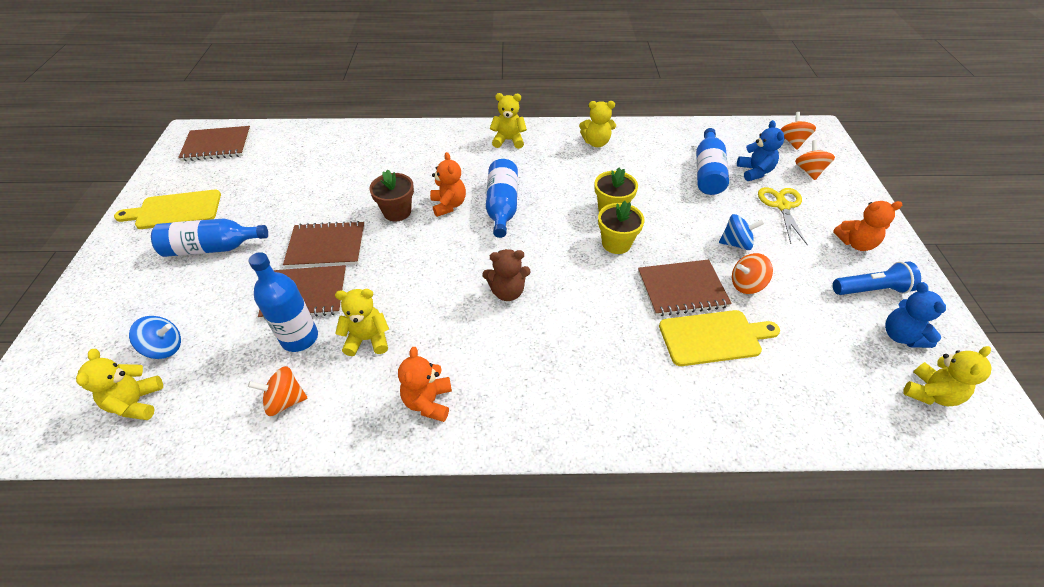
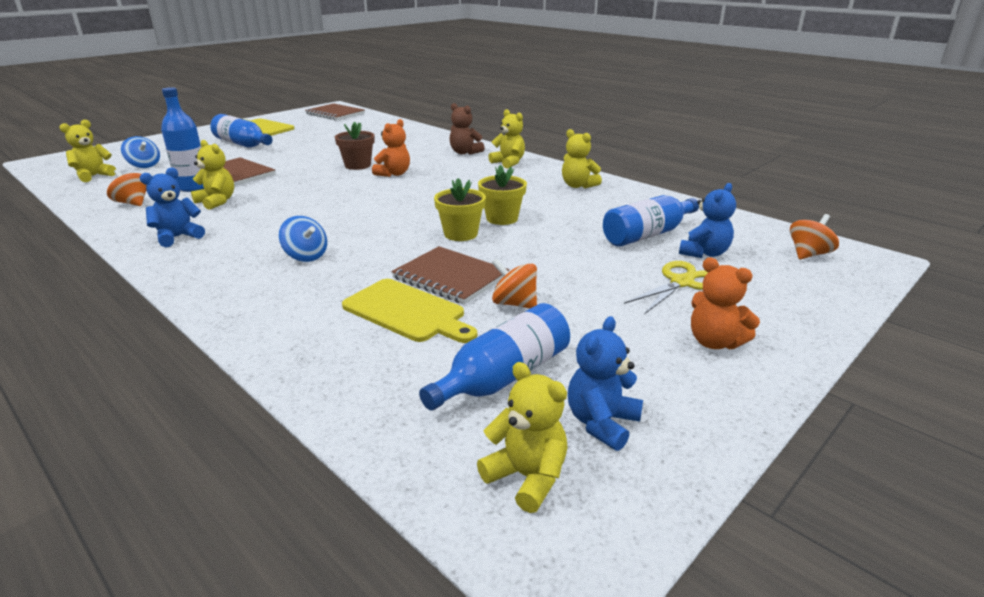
camera: 45 degrees right, 20 degrees down
(326, 246) = (289, 163): brown notebook -> none
(428, 402) = (178, 237): orange teddy bear -> blue teddy bear
(502, 206) = (425, 187): blue bottle -> blue bottle (503, 377)
(507, 292) = (330, 220): brown teddy bear -> brown teddy bear (464, 152)
(736, 243) = (567, 279): blue spinning top -> blue spinning top (306, 256)
(809, 171) = (780, 278): orange spinning top -> none
(871, 289) = (649, 377): blue flashlight -> none
(929, 393) = (527, 477): yellow teddy bear -> yellow teddy bear turned 135 degrees counterclockwise

